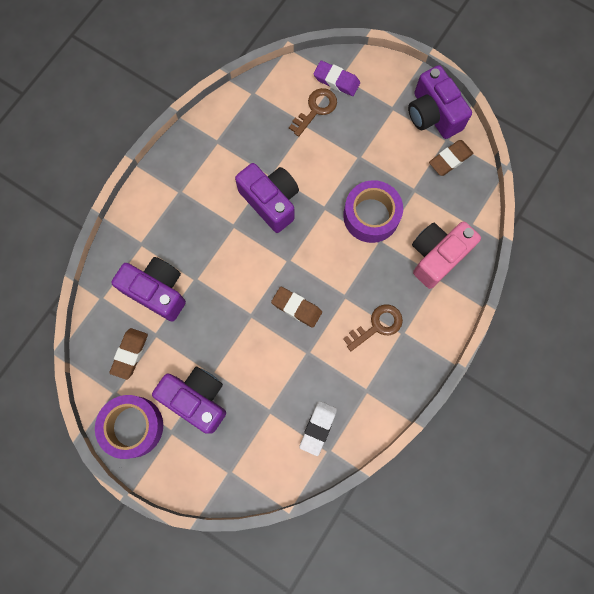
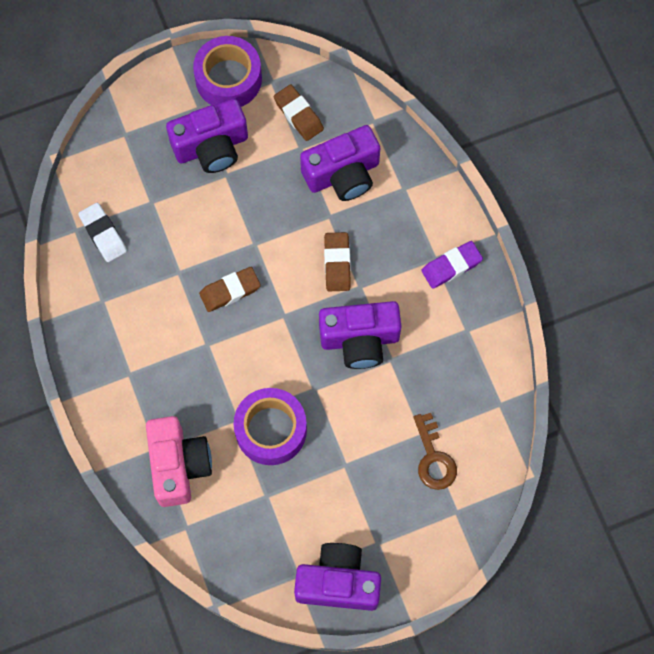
camera: 125 degrees right, 5 degrees down
(336, 81) = (453, 505): purple eraser -> purple eraser (451, 266)
(377, 325) = (155, 354): brown key -> none
(450, 159) = (272, 560): brown eraser -> brown eraser (337, 263)

